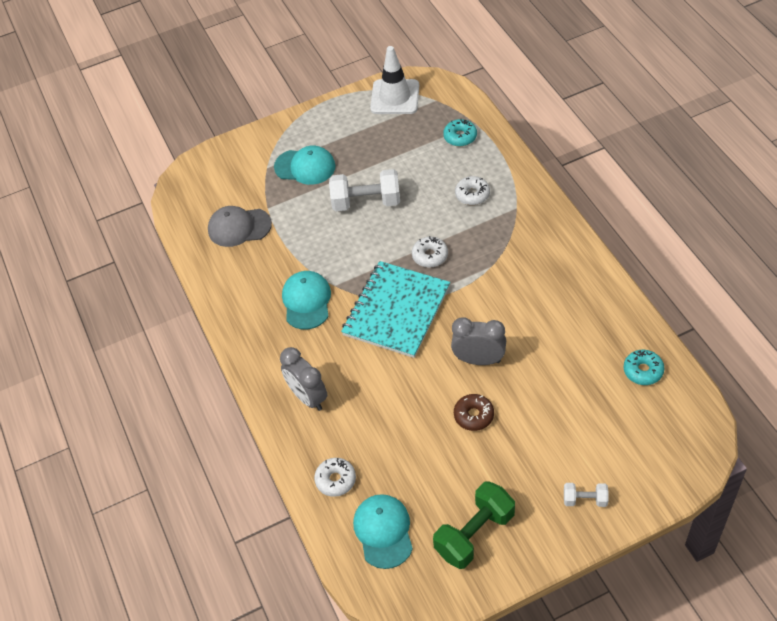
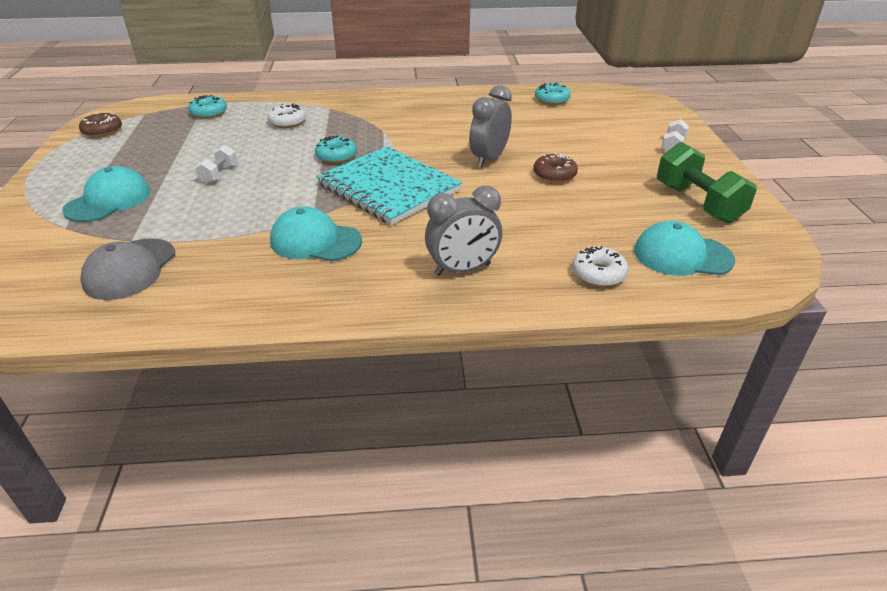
camera: 75 degrees left, 15 degrees down
(366, 202) = (219, 174): white dumbbell -> white dumbbell, size x0.51
(395, 97) = (102, 131): white traffic cone -> brown donut
(430, 256) = (336, 156): white donut -> turquoise donut

